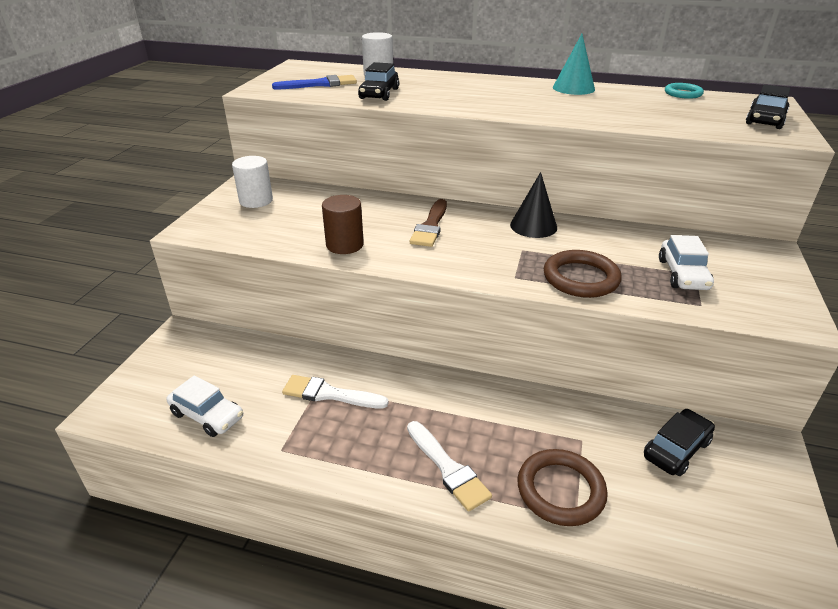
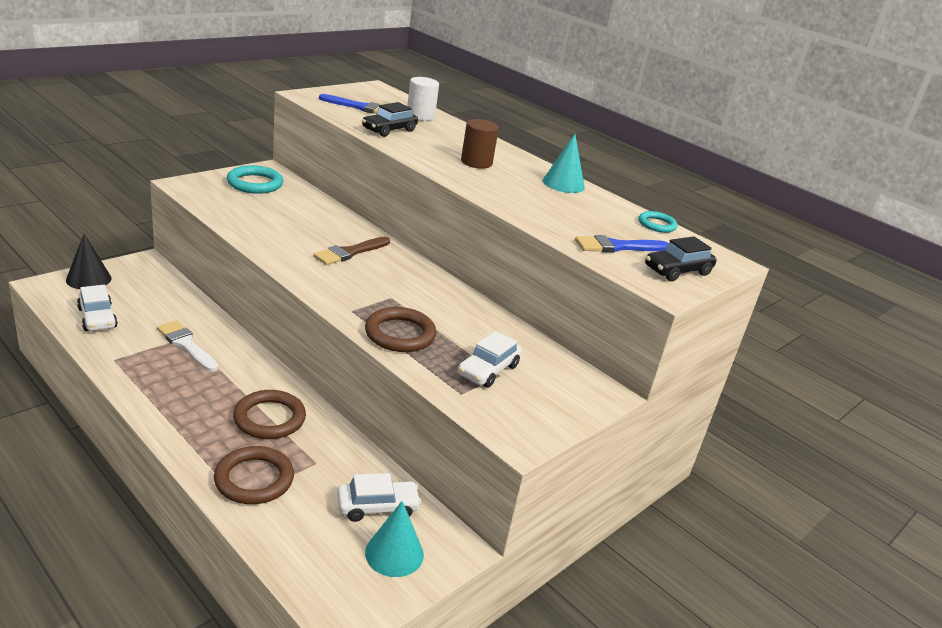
camera: 25 degrees right, 5 degrees down
(256, 201) = (255, 183): white cylinder -> turquoise ring
(344, 245) = (267, 237): brown cylinder -> brown cylinder (476, 162)
(448, 468) = (200, 426): white brush -> none
(492, 422) = (269, 418): none -> brown ring
(533, 226) = (430, 287): black cone -> black cone (88, 279)
(676, 449) = (377, 507): black car -> white car
(701, 119) = (617, 247): none -> blue brush
(743, 483) = (394, 553): none -> turquoise cone

